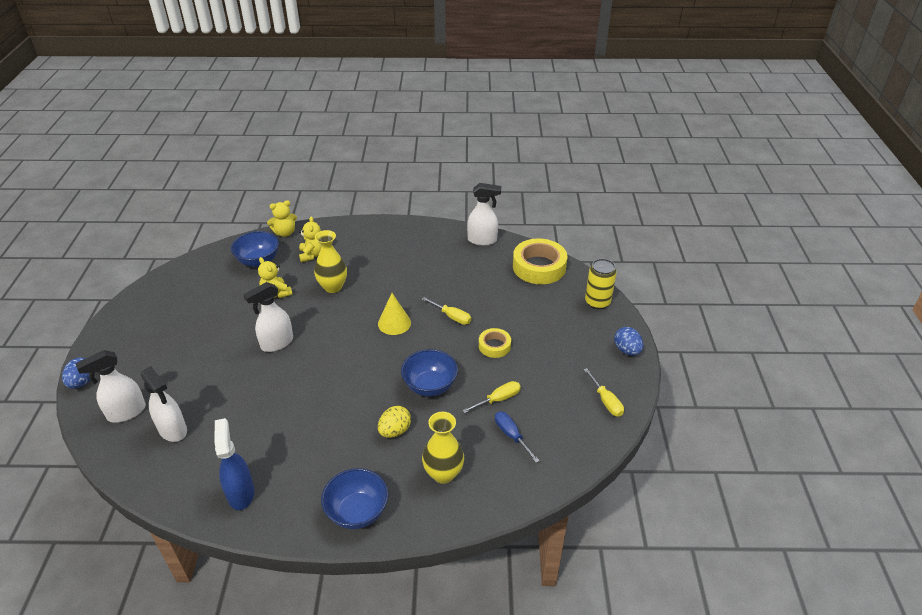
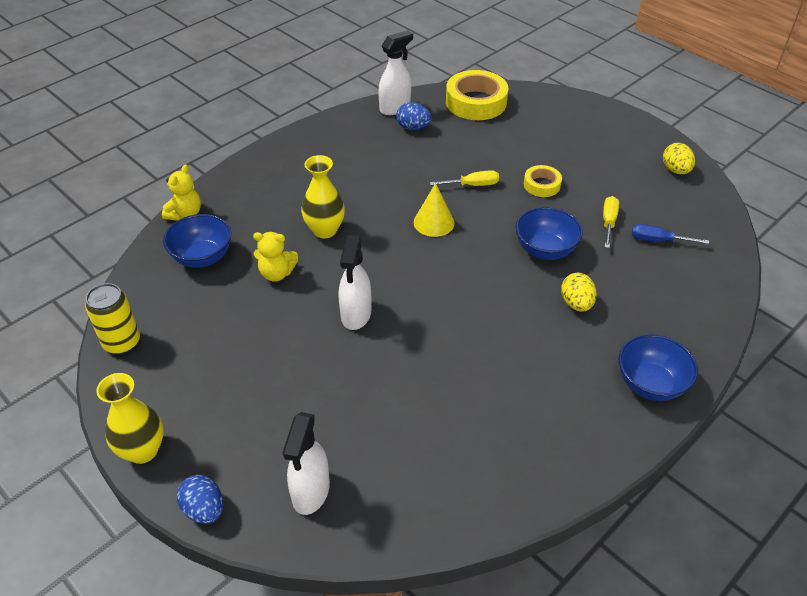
camera: 45 degrees left, 5 degrees up
(173, 430) = (388, 464): white spray bottle -> none
(241, 493) = (542, 455): blue spray bottle -> none
(312, 255) = (252, 215): yellow teddy bear -> none
(443, 474) = (660, 304): yellow vase -> yellow vase (143, 450)
(597, 302) = (560, 103): yellow can -> yellow can (122, 342)
(605, 401) = (675, 170): yellow screwdriver -> yellow egg
(627, 350) = (633, 125): blue egg -> blue egg (413, 127)

